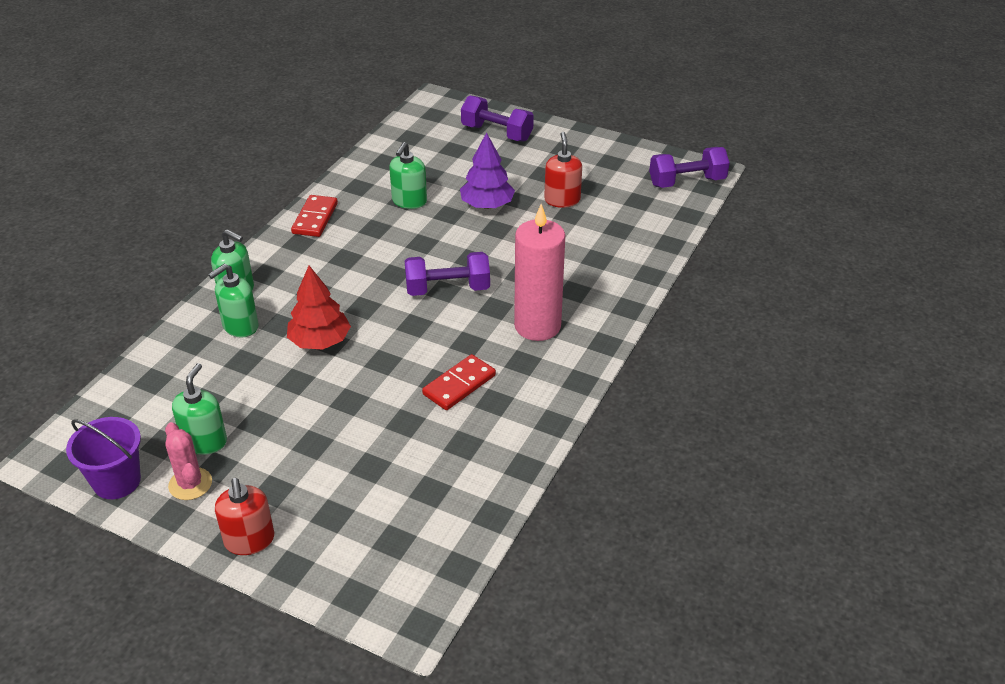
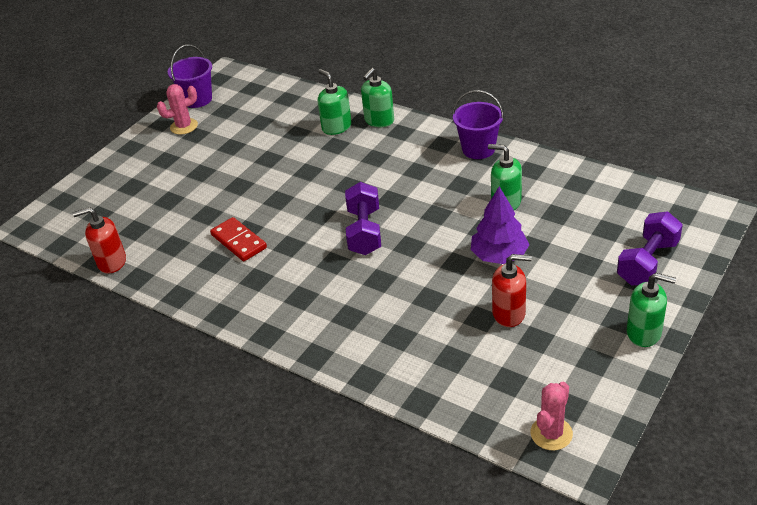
camera: 100 degrees right, 0 degrees up
(205, 441) = (220, 127): green soap dispenser -> green soap dispenser (644, 333)
(249, 540) = (126, 155): red soap dispenser -> red soap dispenser (111, 262)
(315, 218) = (478, 149): red domino -> purple bucket
(320, 341) = (310, 166): red tree -> none
(537, 326) = (301, 289): pink candle -> none
(687, 182) = (551, 433): purple dumbbell -> pink cactus

